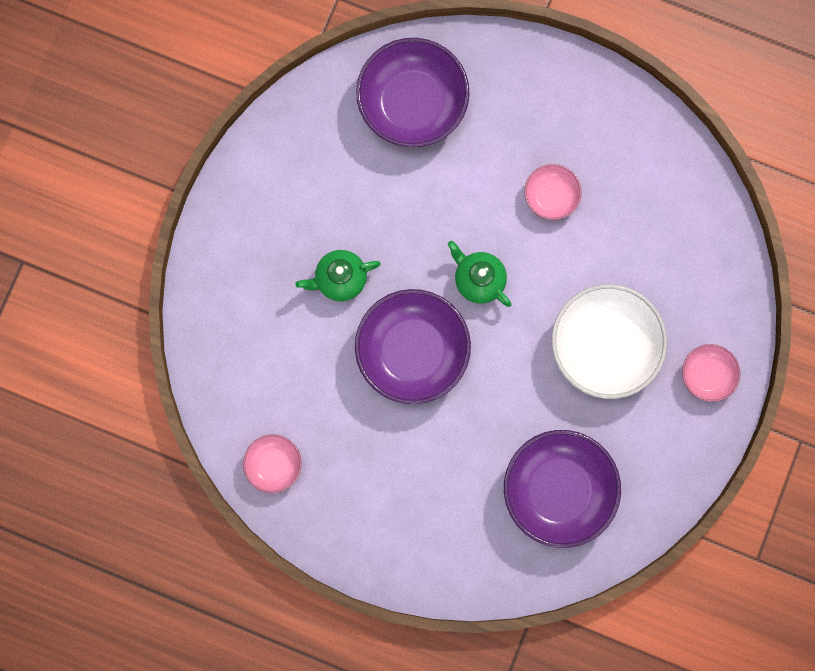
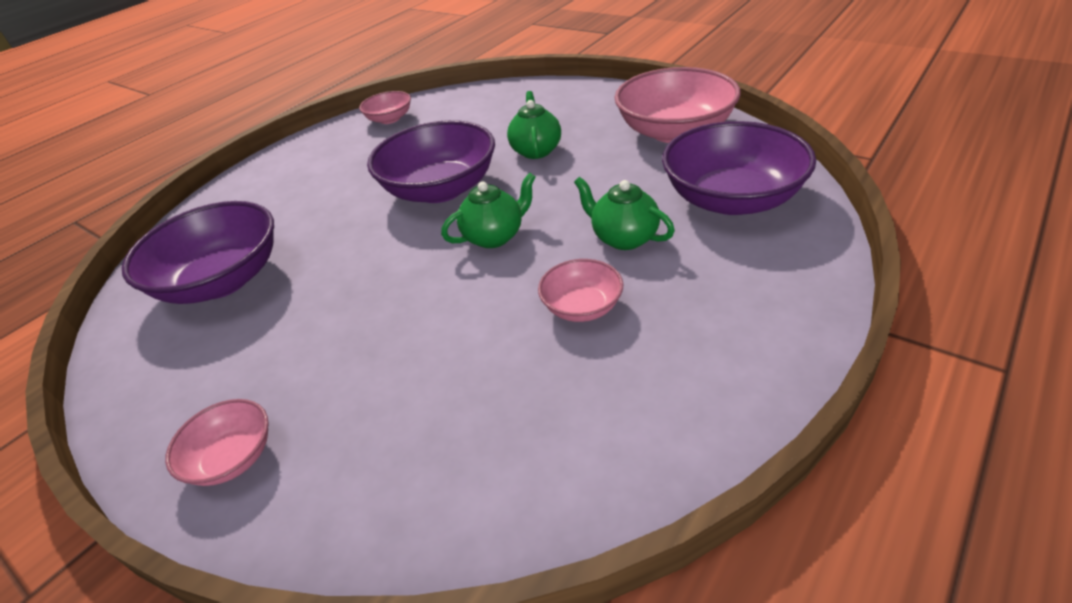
camera: 110 degrees right, 40 degrees down
(301, 155) = (674, 131): none -> pink bowl
(471, 179) = (623, 238): none -> green teapot
(604, 346) = (352, 339): white bowl -> none

